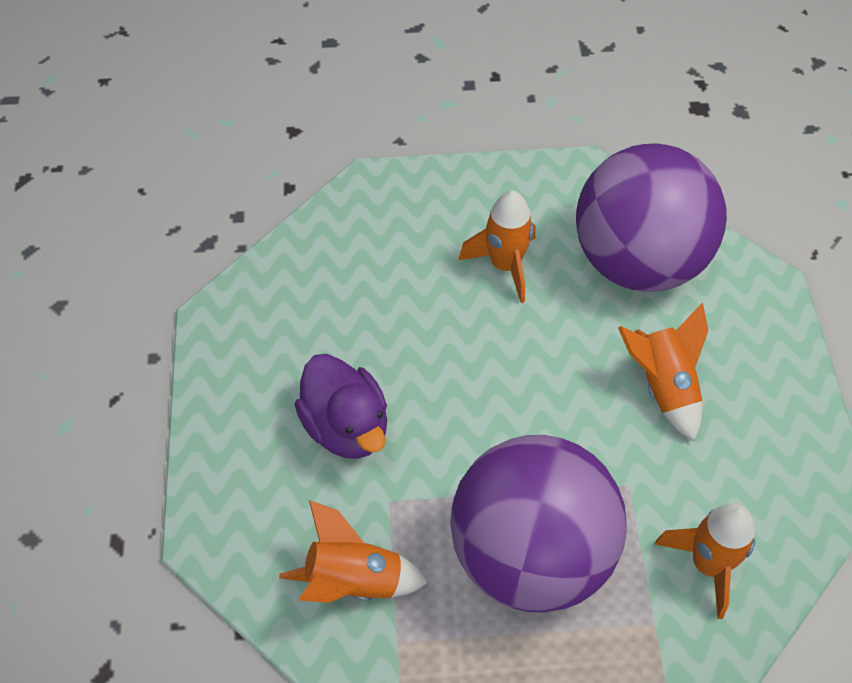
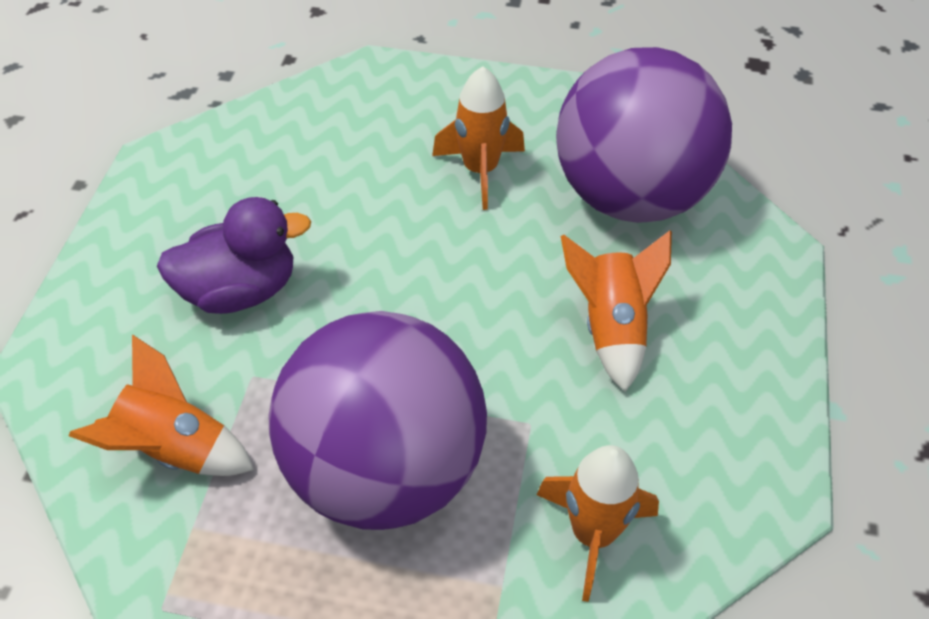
camera: 15 degrees right, 5 degrees down
(346, 427) = (240, 290): purple duck -> purple duck turned 90 degrees counterclockwise

